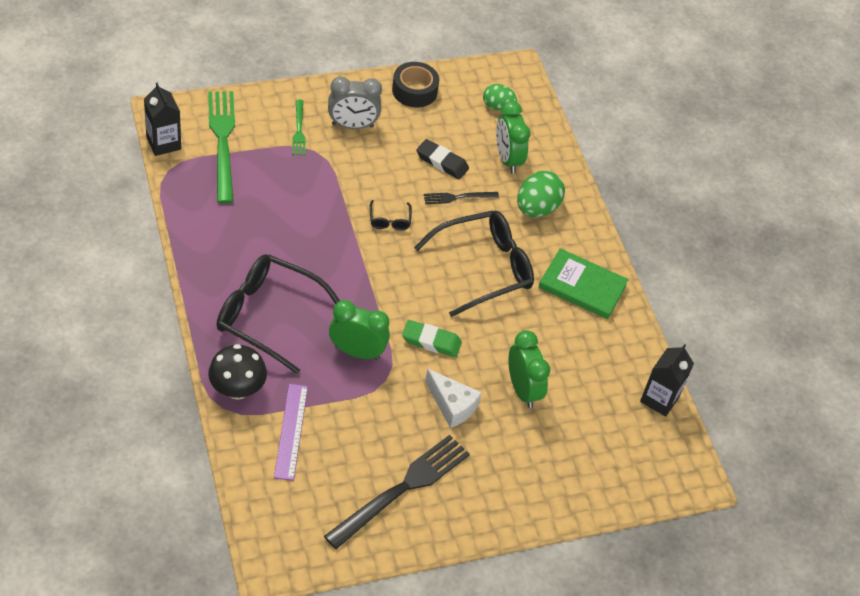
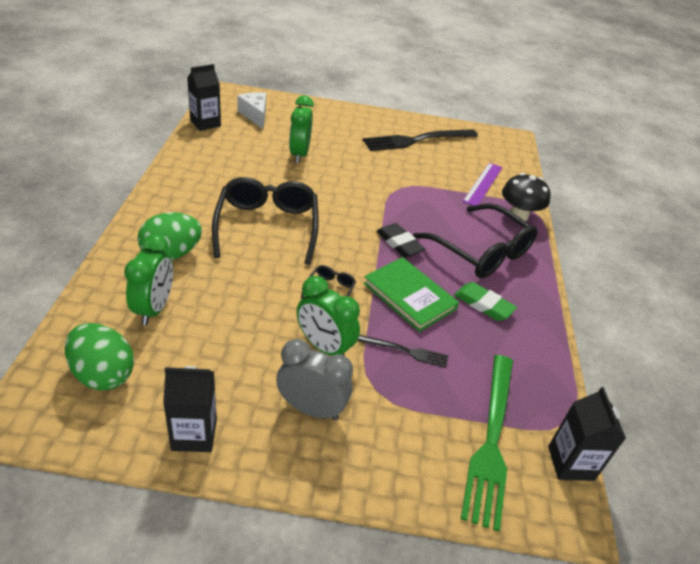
camera: 155 degrees left, 10 degrees down
(299, 130) = (385, 425): green fork -> none
(357, 352) = (414, 208): green clock -> green clock (324, 347)
(414, 91) = (194, 434): black tape -> black carton
(431, 341) = (349, 197): green eraser -> green eraser (483, 304)
(442, 162) = (232, 328): black eraser -> black eraser (399, 243)
(452, 405) = (358, 162): white cheese -> white cheese (255, 115)
(458, 197) = (243, 288): black fork -> black fork (406, 351)
(483, 268) = (267, 226): black glasses -> black glasses turned 90 degrees clockwise
(497, 106) = (103, 374): green egg -> green egg, size x1.56
(582, 286) = (192, 190): green book -> green book (409, 296)

